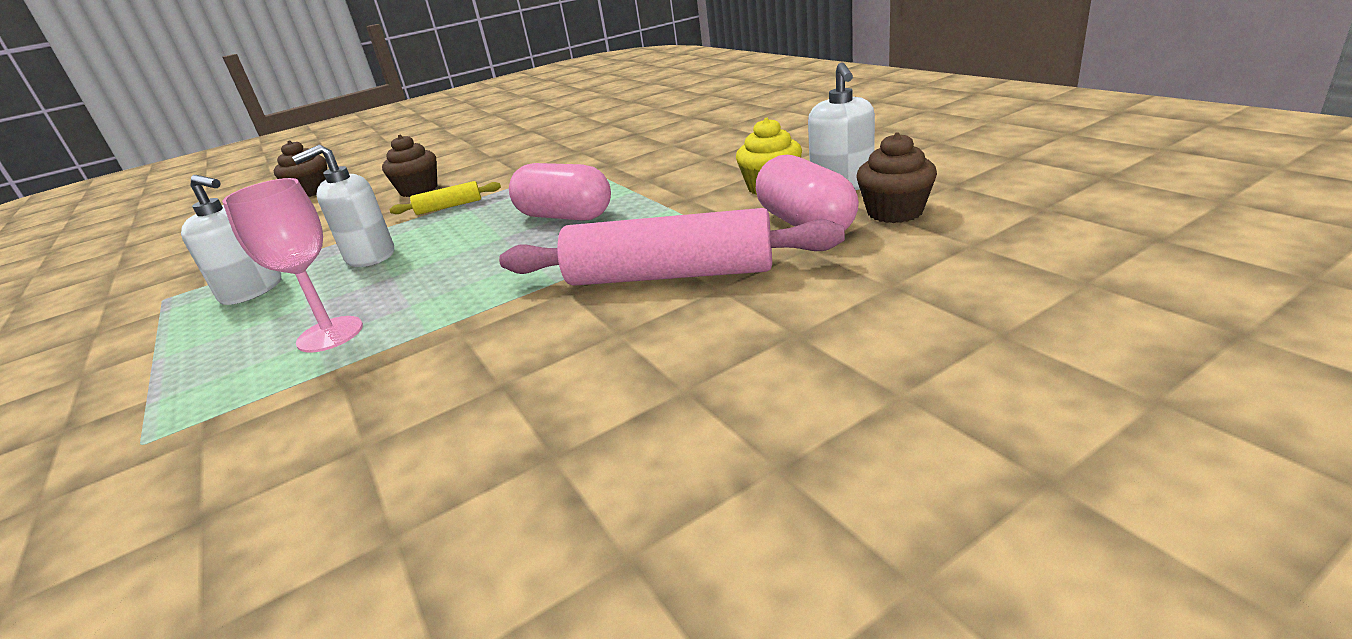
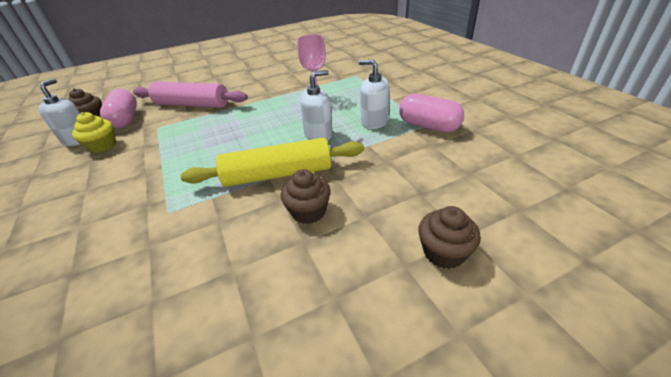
camera: 175 degrees left, 10 degrees up
(449, 207) = (278, 174): yellow rolling pin -> yellow rolling pin, size x2.22
(565, 216) = (210, 145): pink capsule -> pink capsule (428, 126)

